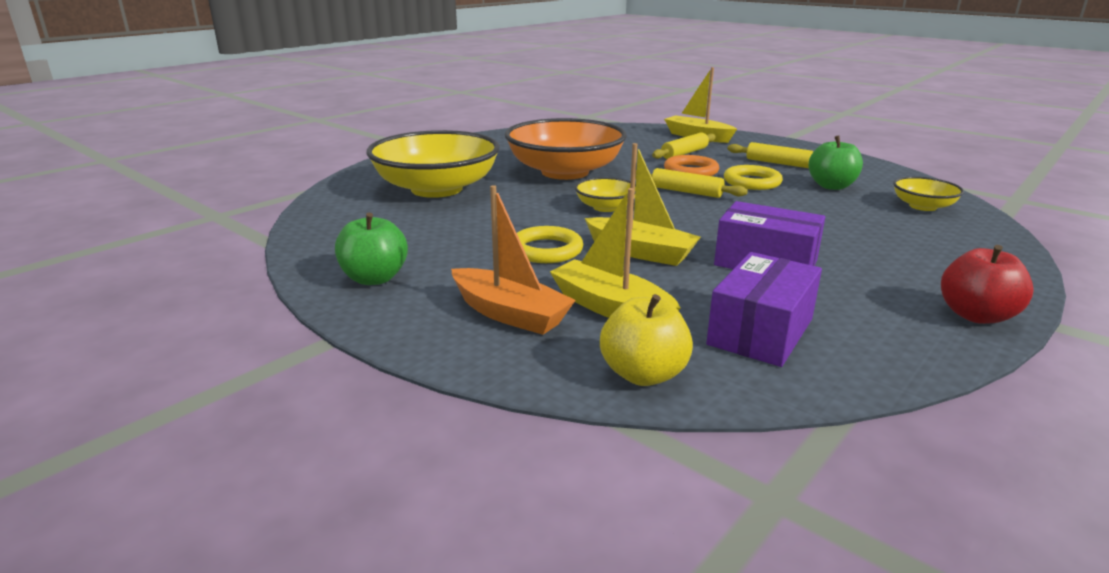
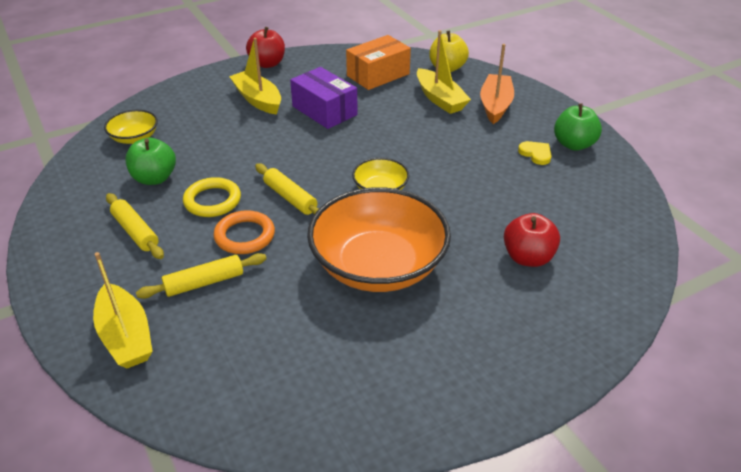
camera: 160 degrees left, 15 degrees up
(432, 260) = (536, 154): none -> yellow heart
(437, 189) = (528, 257): yellow bowl -> red apple
(509, 314) = (495, 105): orange boat -> orange boat turned 45 degrees clockwise
(546, 250) = (455, 148): yellow ring -> none
(640, 252) = (393, 134): yellow boat -> yellow boat (258, 100)
(761, 332) = (378, 75): purple box -> orange box

